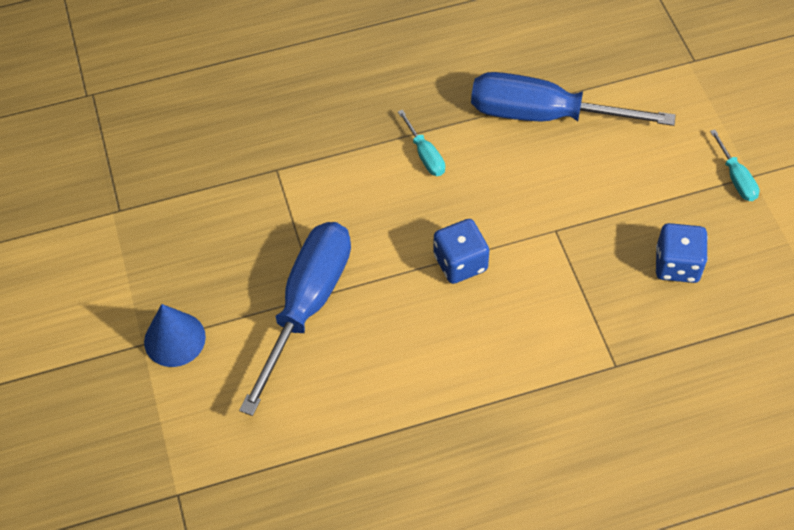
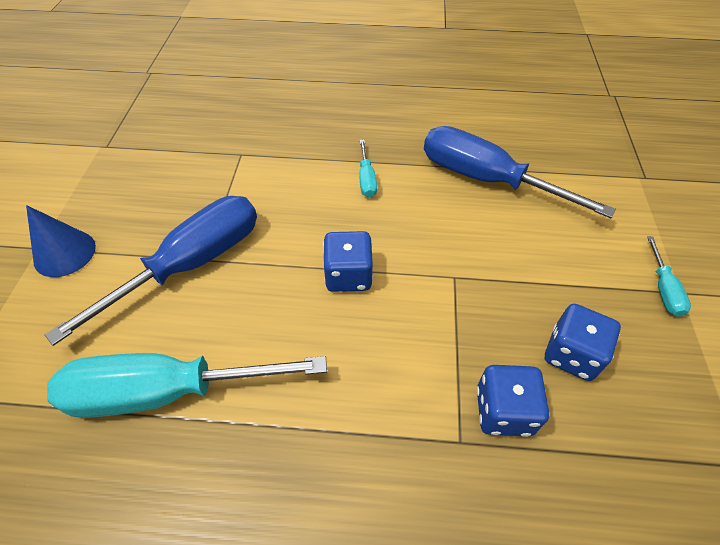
camera: 20 degrees right, 5 degrees down
(364, 418) = (168, 391): none -> turquoise screwdriver
(639, 330) = (503, 411): none -> blue dice

